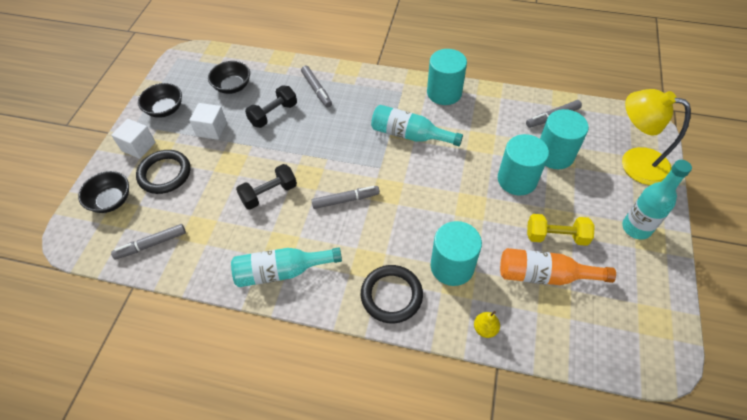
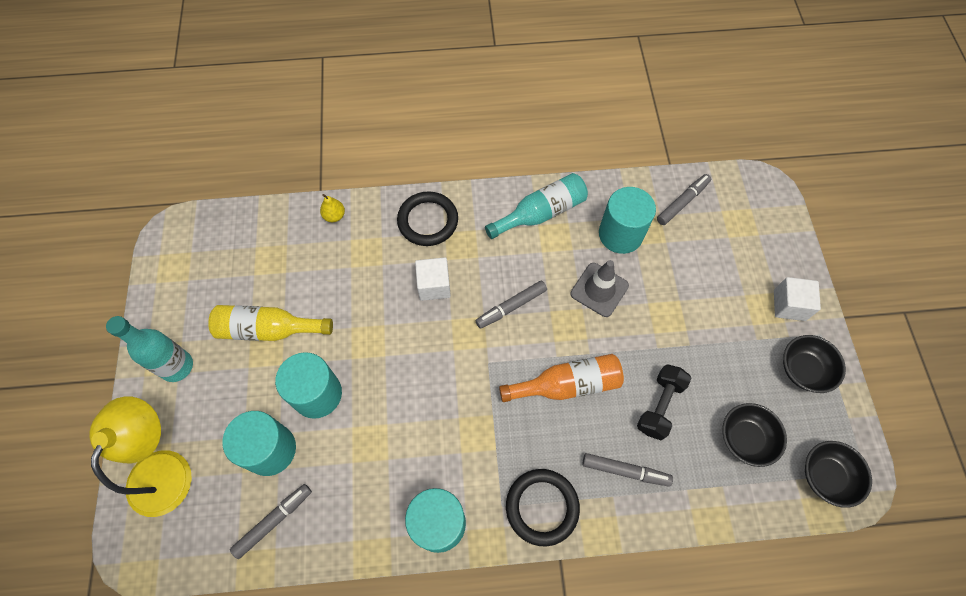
camera: 160 degrees right, 10 degrees up
(111, 201) = (760, 233): black bowl -> black bowl (826, 476)
(165, 174) = (730, 279): black ring -> black ring (542, 507)
(212, 129) = (722, 356): white cube -> white cube (434, 285)
(269, 194) = (599, 290): black dumbbell -> grey traffic cone
(317, 89) = (625, 471): grey marker -> grey marker turned 150 degrees clockwise
(410, 135) = (466, 425): turquoise bottle -> none
(452, 266) = (375, 265): turquoise cylinder -> turquoise cylinder (620, 234)
(545, 275) = (280, 282): orange bottle -> orange bottle (567, 385)
(556, 236) = (268, 329): yellow dumbbell -> yellow bottle
(634, 162) = (164, 468): yellow lamp -> yellow lamp turned 90 degrees counterclockwise

